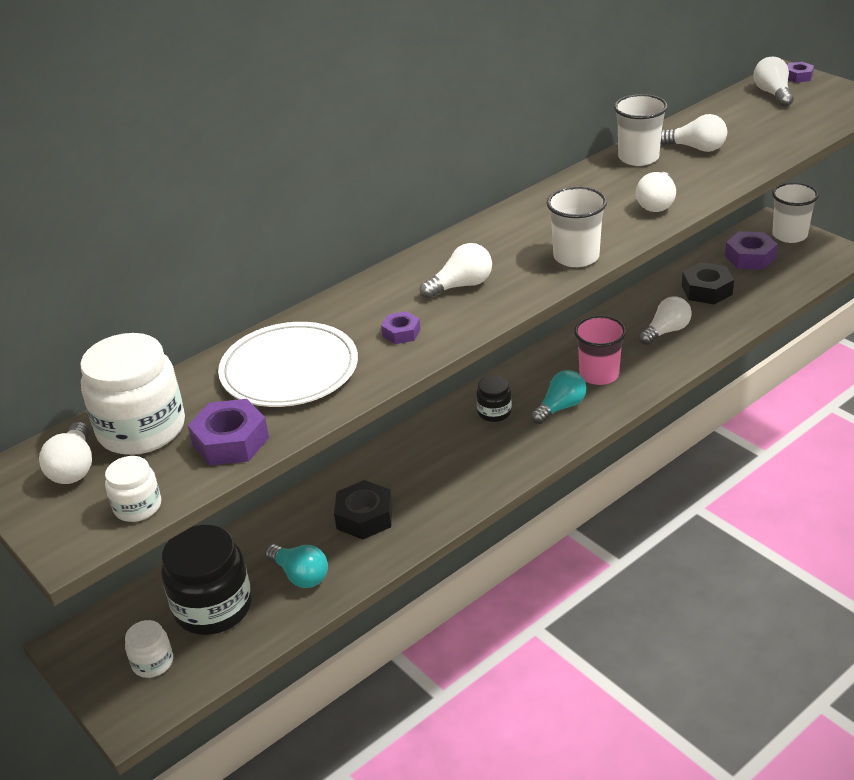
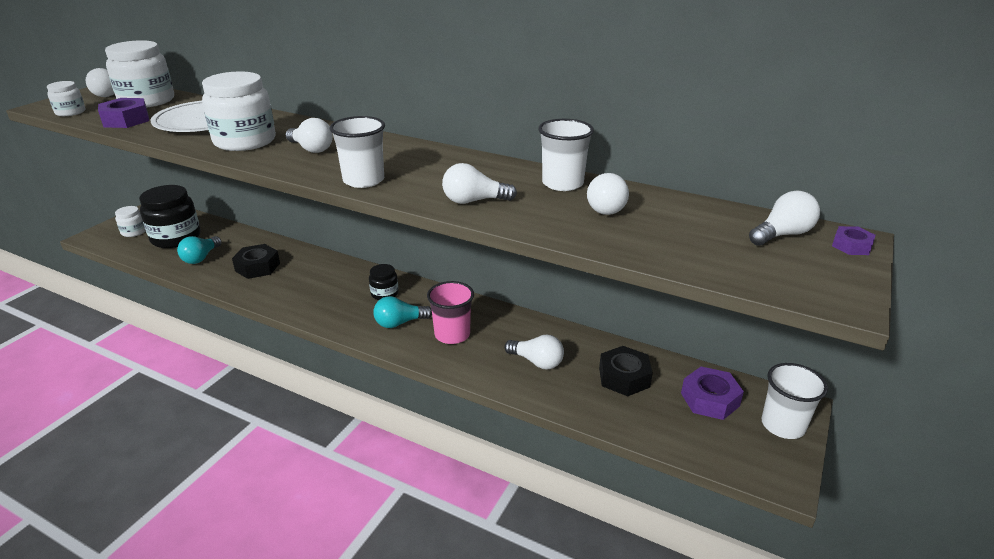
camera: 65 degrees right, 5 degrees down
(401, 333) = (245, 141): purple nut -> white jar
(560, 407) = (399, 323): turquoise light bulb -> turquoise light bulb turned 135 degrees clockwise

